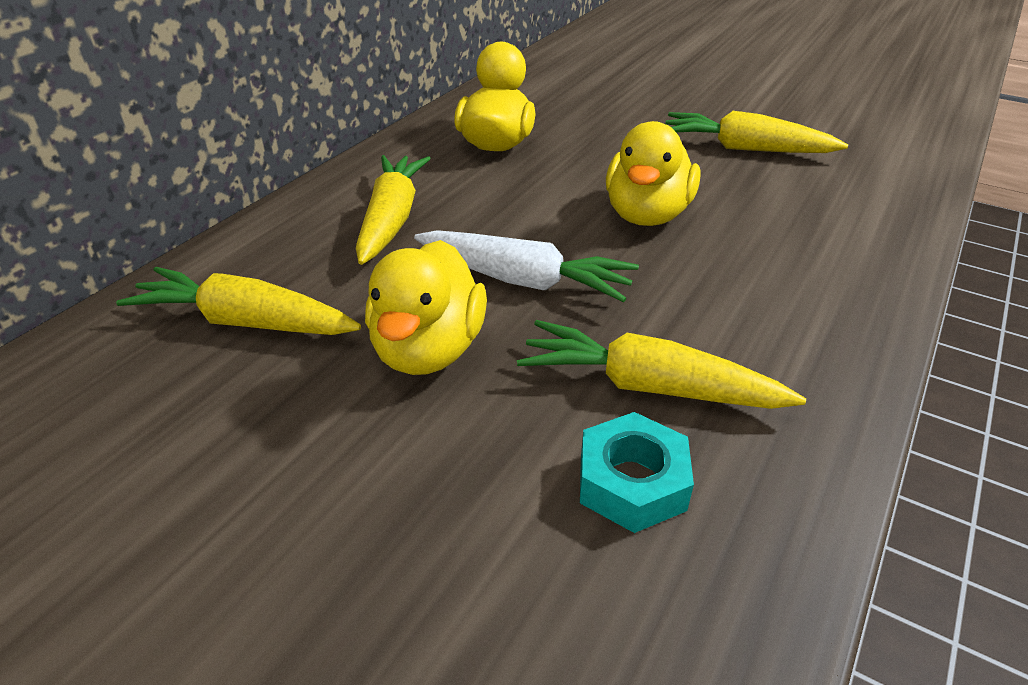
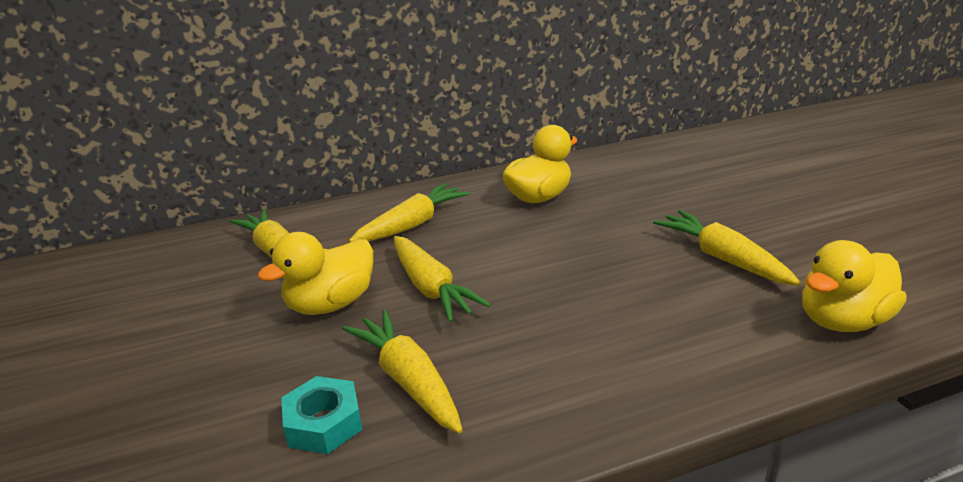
camera: 40 degrees right, 10 degrees down
(524, 280) = (431, 288): white carrot -> yellow carrot
(647, 215) = (568, 278): yellow duck -> yellow duck (842, 321)

